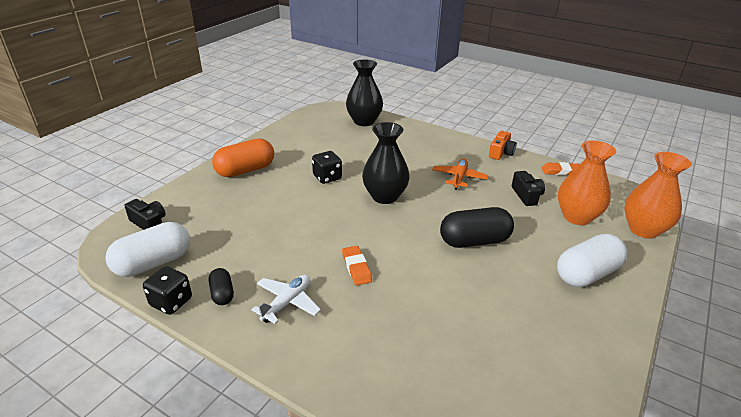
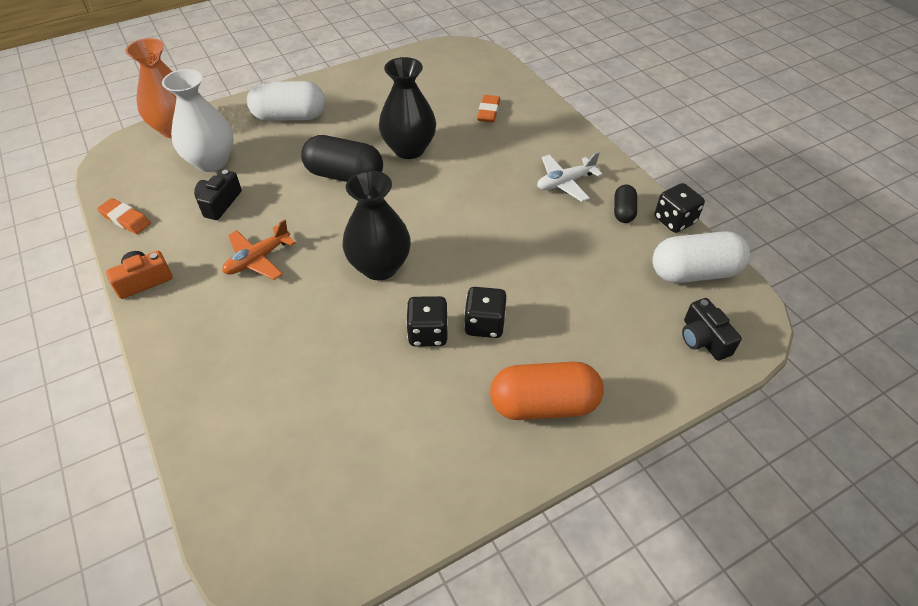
camera: 150 degrees left, 15 degrees up
(297, 190) = (484, 324): none -> black dice
(356, 268) = (482, 191): orange eraser -> orange eraser (488, 112)
(364, 121) = (249, 473): black vase -> black vase (409, 149)
(577, 217) = (211, 161): orange vase -> white vase

